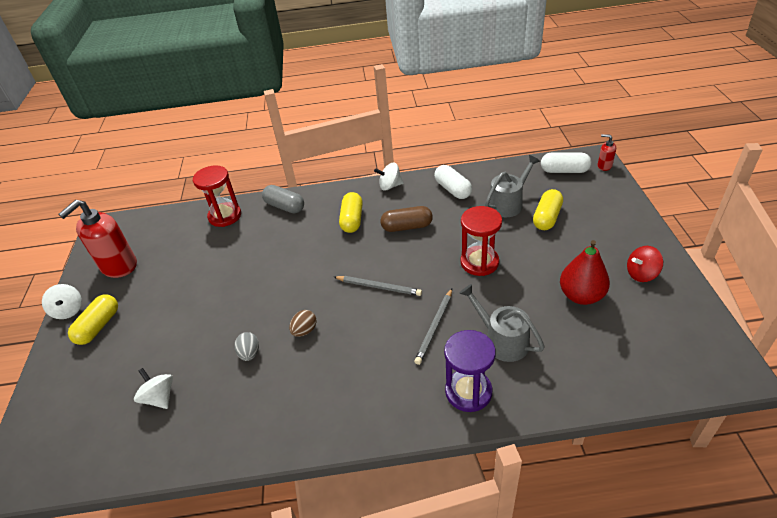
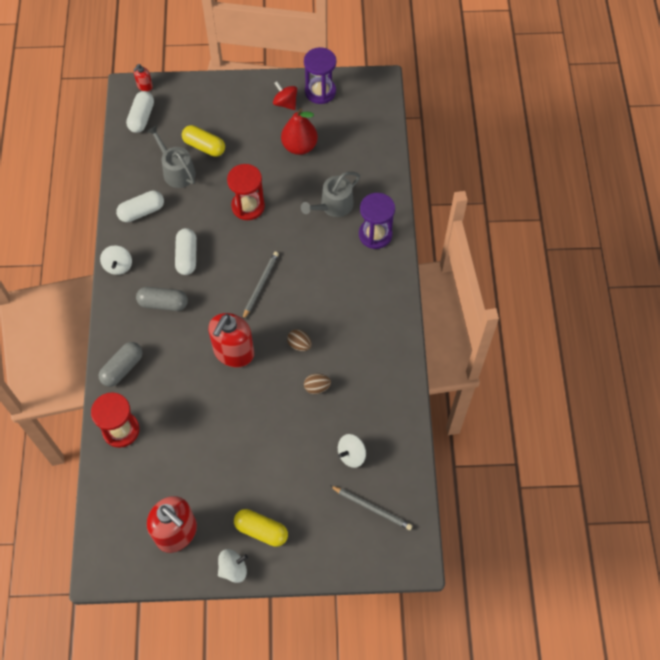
camera: 90 degrees left, 20 degrees up
(249, 353) = (317, 387): grey egg -> brown egg
(297, 277) = (233, 352): none -> red soap dispenser
(352, 220) = (163, 303): yellow capsule -> grey capsule
(407, 227) = (187, 256): brown capsule -> white capsule
(434, 327) = (313, 248): grey pencil -> grey pencil (372, 508)
(641, 274) = (285, 103): red spinning top -> red spinning top turned 150 degrees clockwise
(679, 305) = (320, 91): none -> purple hourglass

